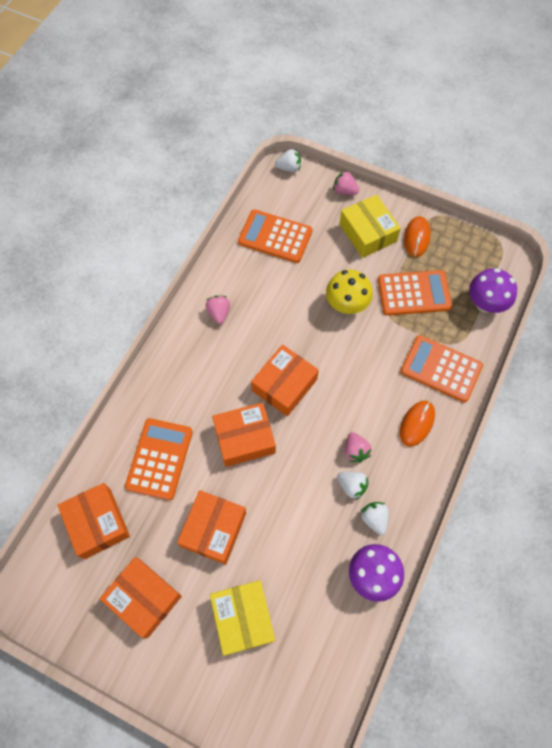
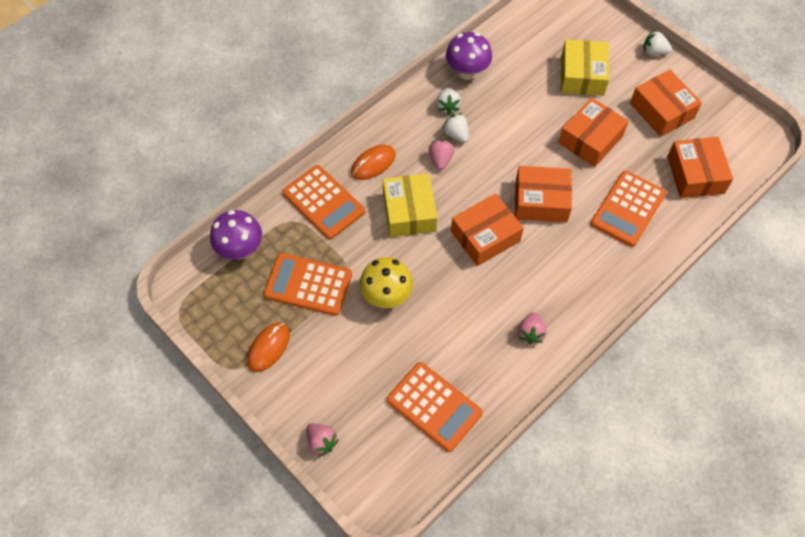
camera: 160 degrees left, 5 degrees down
(289, 168) = (378, 504): white strawberry -> white strawberry (654, 52)
(367, 233) = (322, 373): yellow box -> yellow box (409, 212)

